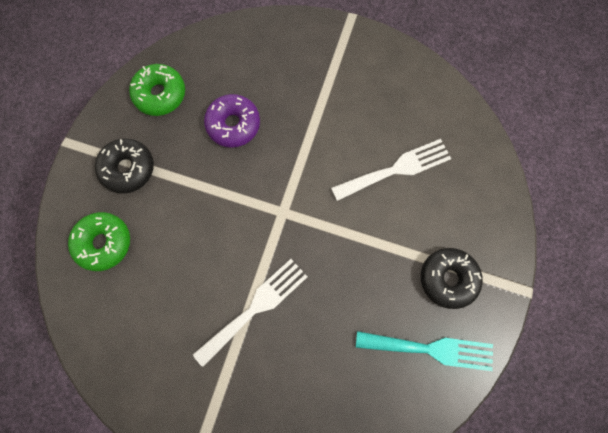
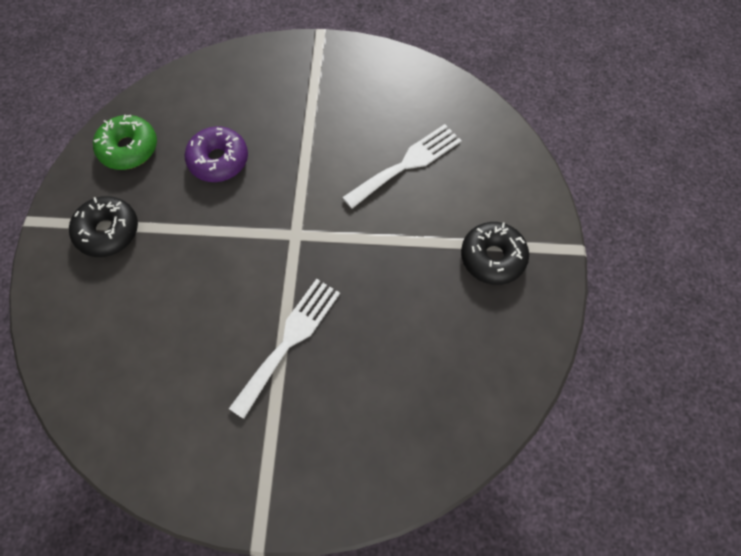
camera: 15 degrees left, 10 degrees down
(104, 243) = (96, 315): green donut -> none
(430, 349) = (495, 333): turquoise fork -> none

